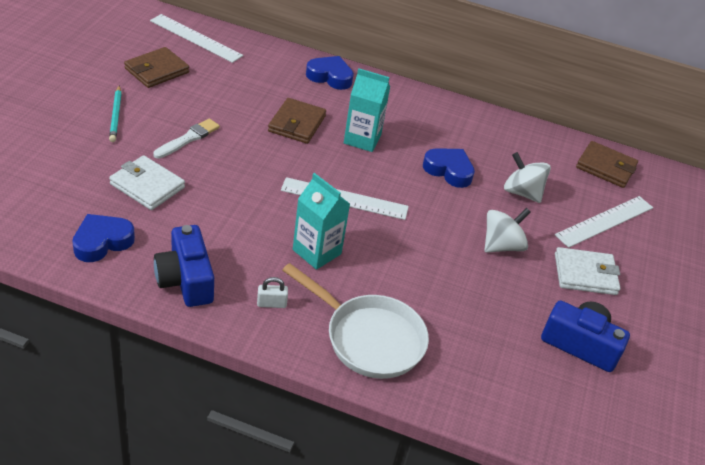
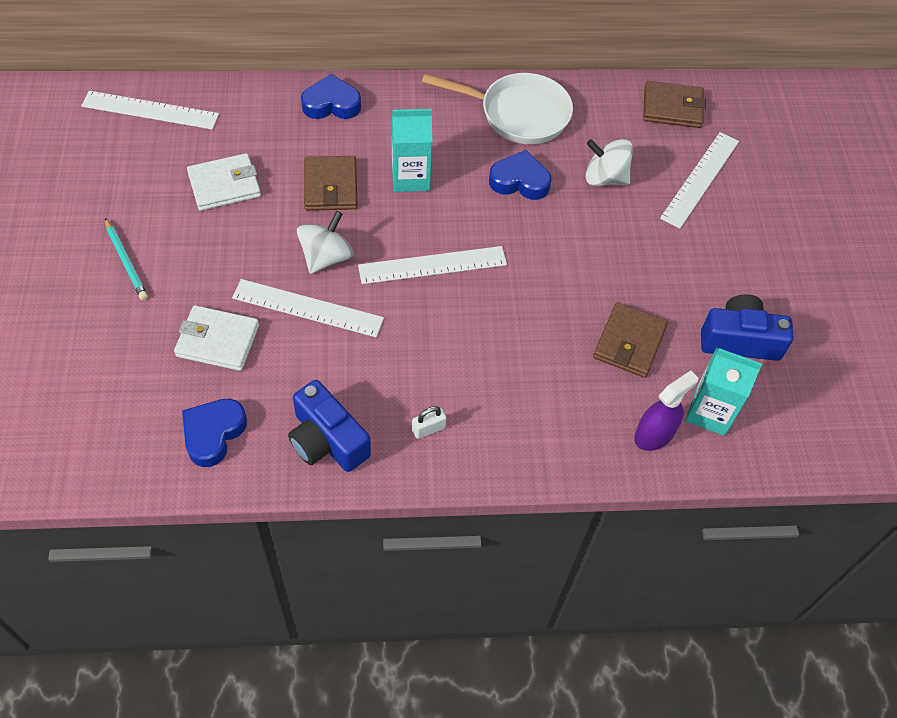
camera: 20 degrees left, 15 degrees up
(157, 70) = (133, 177): brown wallet -> brown wallet (629, 342)
(188, 139) = (225, 258): white brush -> none
(229, 190) = (308, 308): none -> white ruler
(317, 252) = (439, 345): turquoise carton -> turquoise carton (710, 412)
(369, 338) = (543, 425): white pan -> white pan (518, 114)
(463, 383) = (654, 434): none -> purple spray bottle
(501, 245) = (615, 255): white spinning top -> white spinning top (326, 257)
(585, 274) = (709, 254): white wallet -> white wallet (224, 185)

